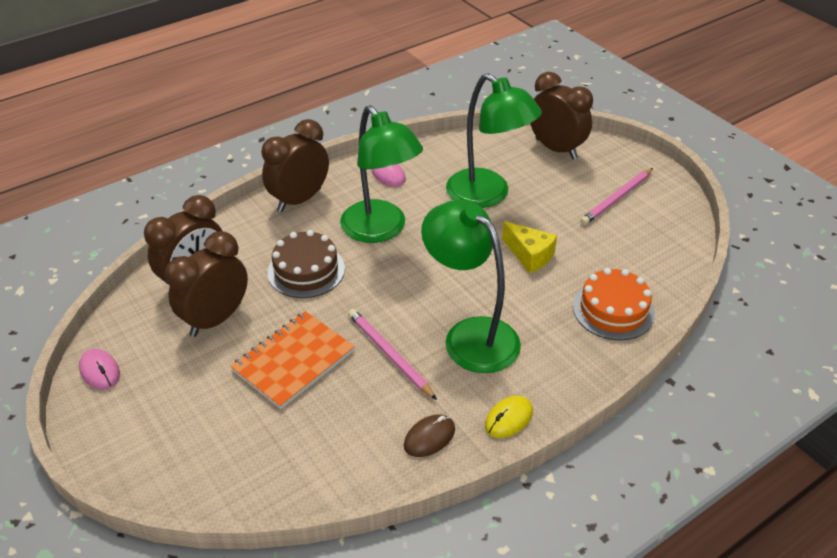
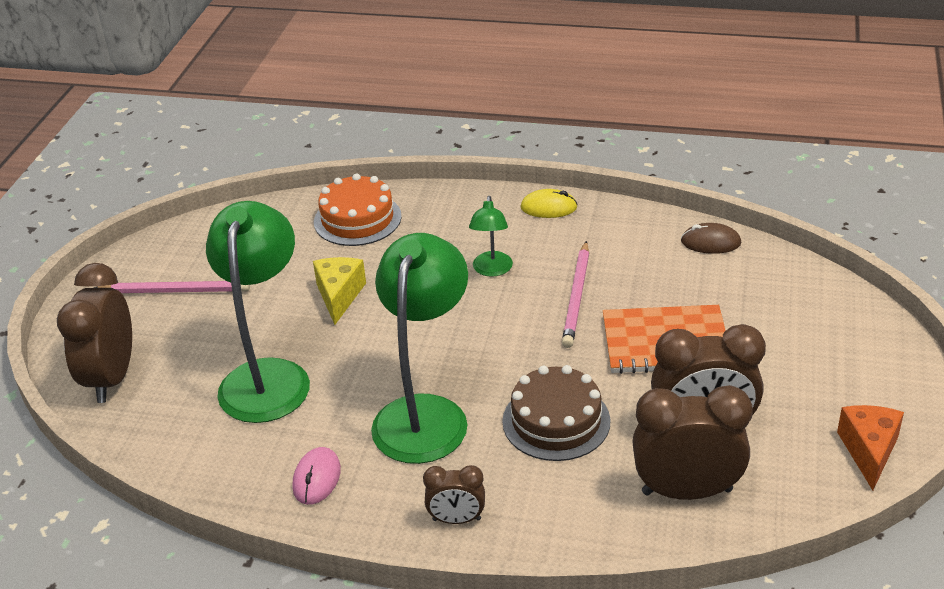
camera: 130 degrees left, 5 degrees down
(100, 371) = (869, 451): pink mouse -> orange cheese
(299, 200) = (456, 519): brown clock -> brown clock, size x0.53
(429, 437) = (621, 230): brown mouse -> brown mouse (710, 242)
(470, 335) = (492, 270): green lamp -> green lamp, size x0.48

